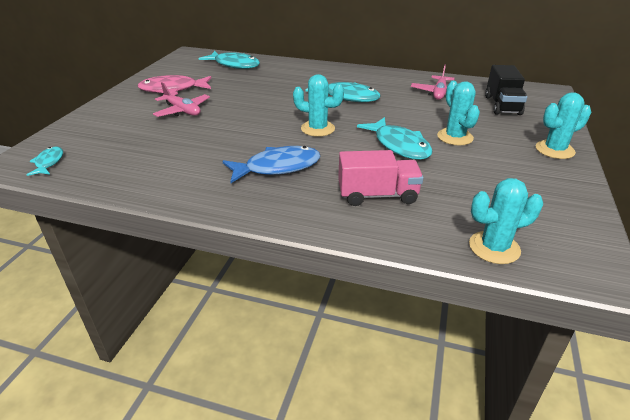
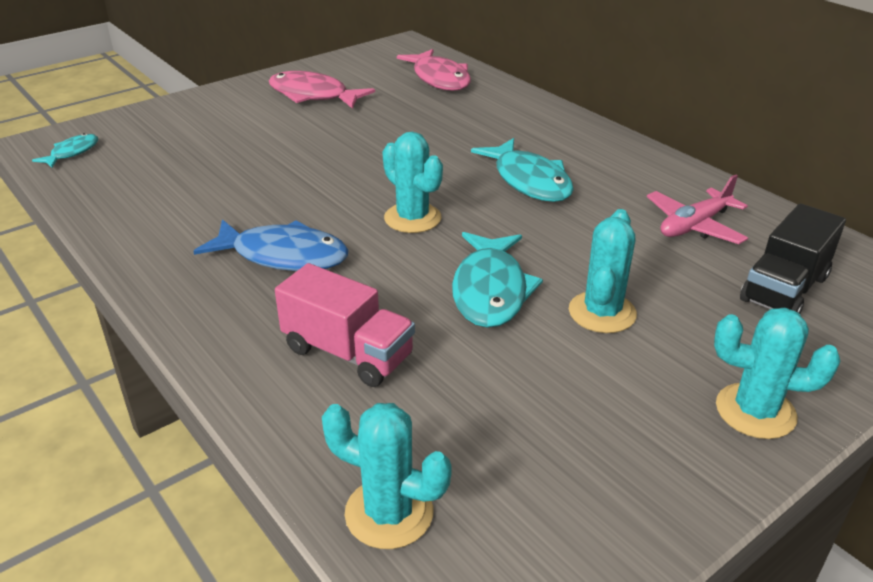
camera: 35 degrees right, 0 degrees up
(182, 111) = (284, 131): pink plane -> none
(234, 65) = (439, 79): turquoise fish -> pink fish

